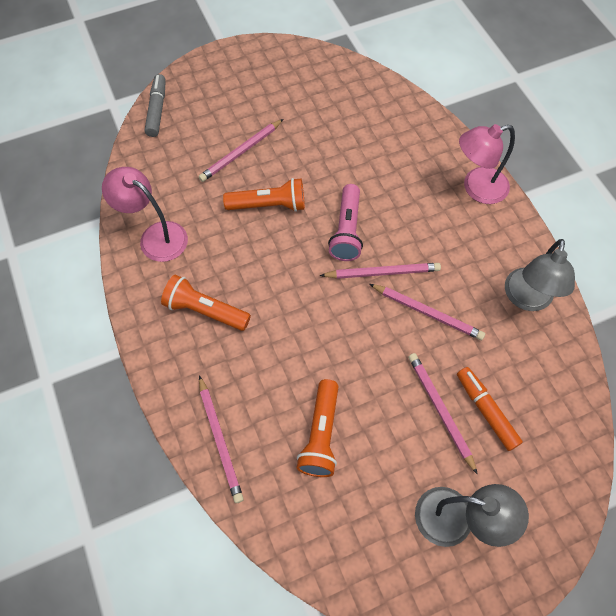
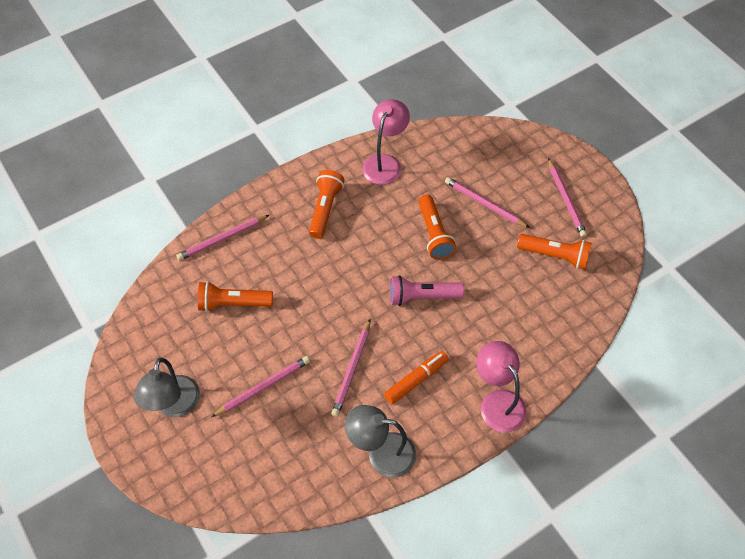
camera: 80 degrees right, 5 degrees down
(157, 110) = (512, 135): grey marker -> none
(319, 108) = (555, 256): none -> orange flashlight
(382, 272) = (385, 329): pink pencil -> pink pencil (566, 199)
(486, 410) = (267, 423): orange marker -> orange marker (416, 380)

